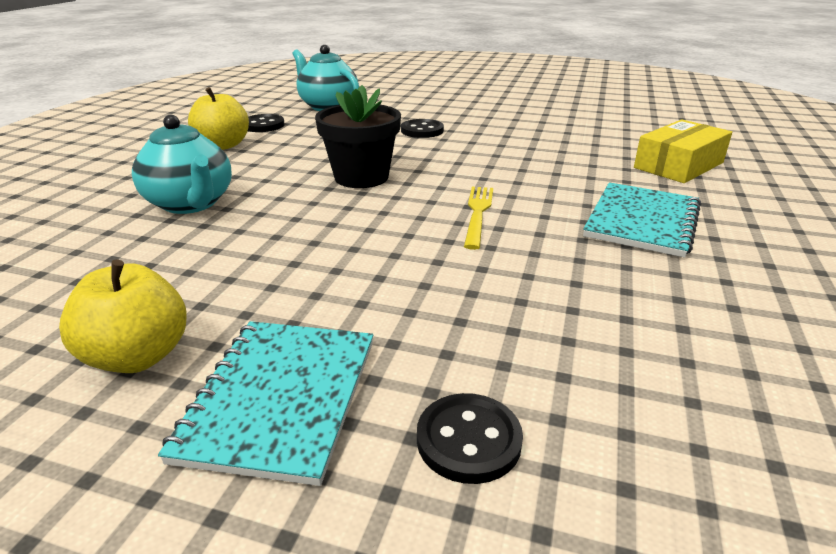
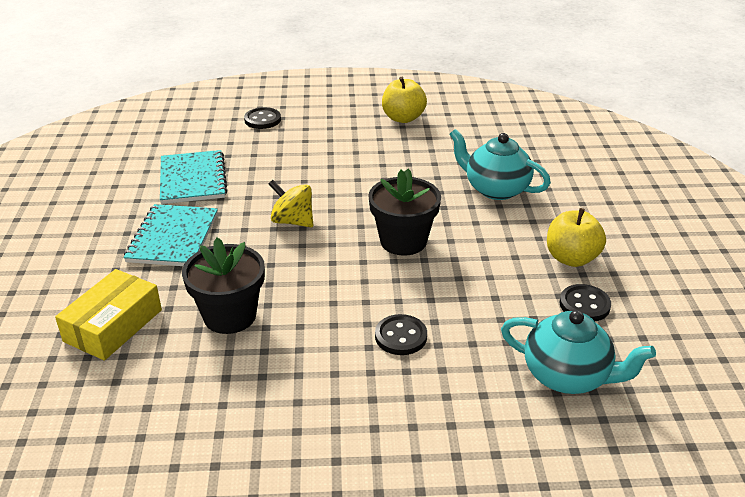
camera: 160 degrees right, 5 degrees up
(280, 398) = (335, 117): turquoise notebook -> turquoise notebook (193, 179)
(478, 213) = (292, 221): yellow fork -> yellow spinning top
(564, 156) = (230, 316): none -> black flower pot

